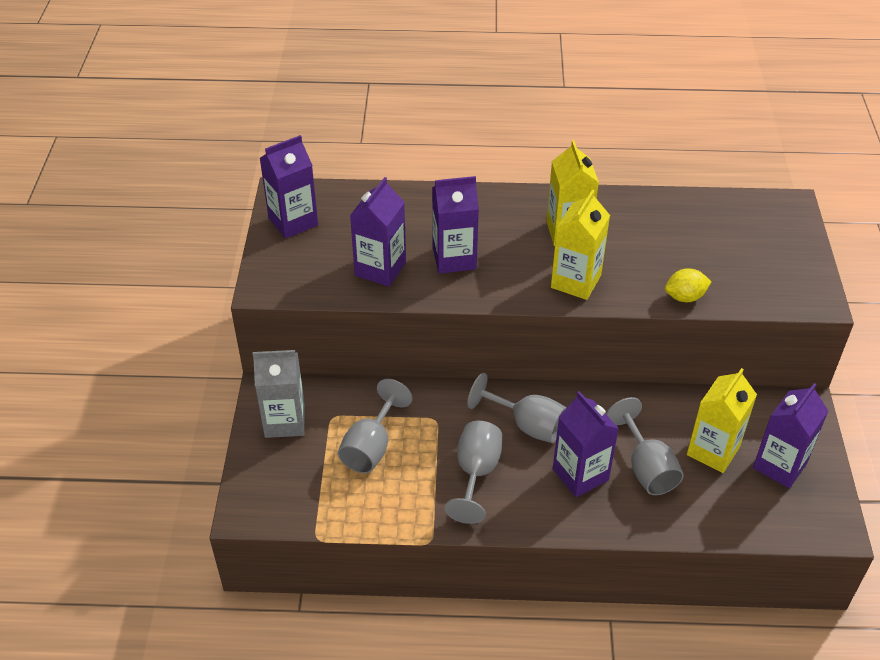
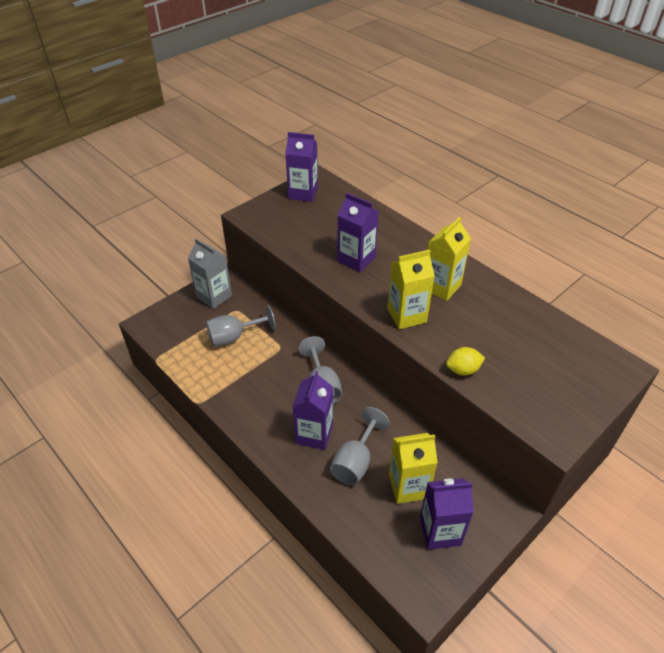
camera: 45 degrees right, 0 degrees up
(380, 269) = (311, 241): purple carton -> none
(476, 473) = (263, 389): grey goblet -> none
(685, 297) = (463, 370): yellow lemon -> yellow lemon turned 45 degrees counterclockwise

